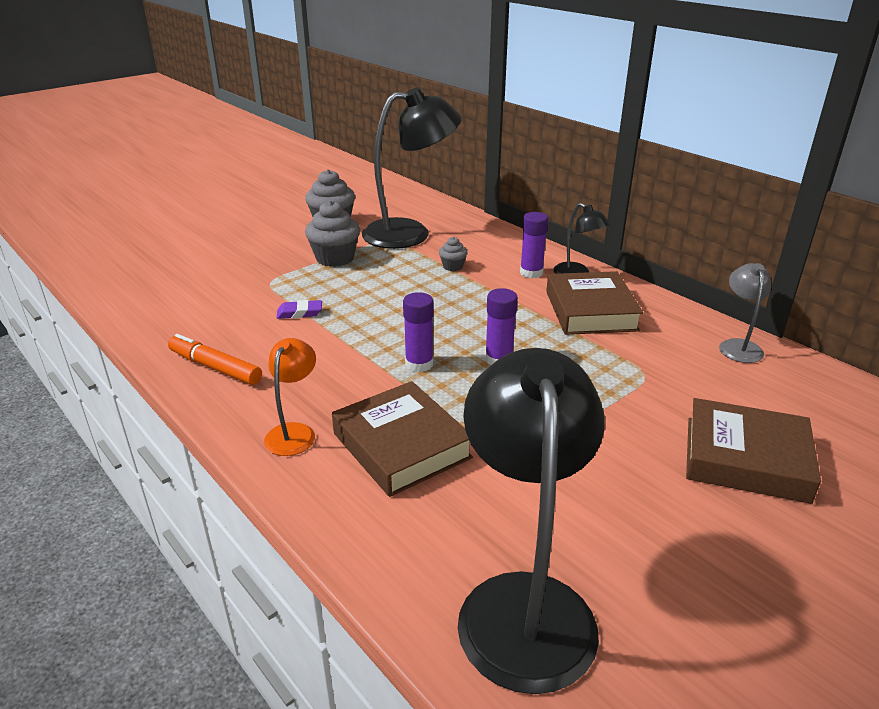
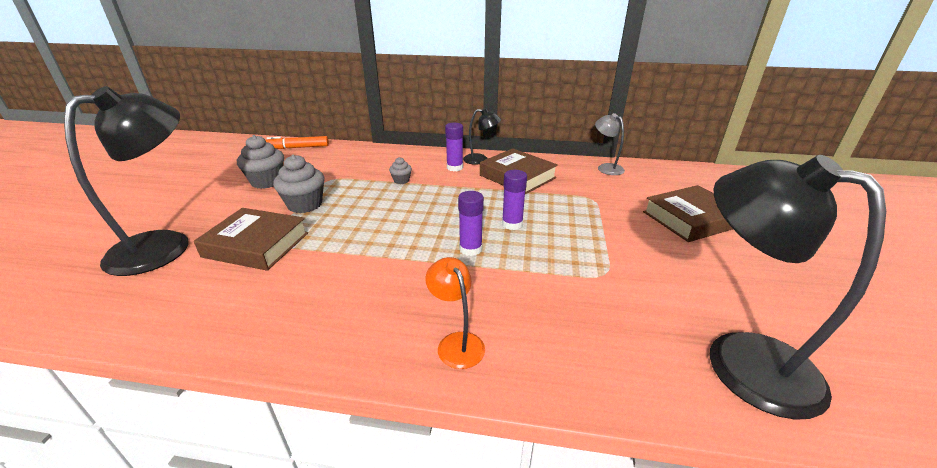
camera: 40 degrees left, 0 degrees up
(215, 367) = (315, 330): orange marker -> orange marker (297, 147)
(300, 313) = (331, 254): purple eraser -> none
(401, 445) = (539, 307): brown book -> brown book (256, 245)
(410, 233) = (340, 170): black lamp -> black lamp (165, 245)

